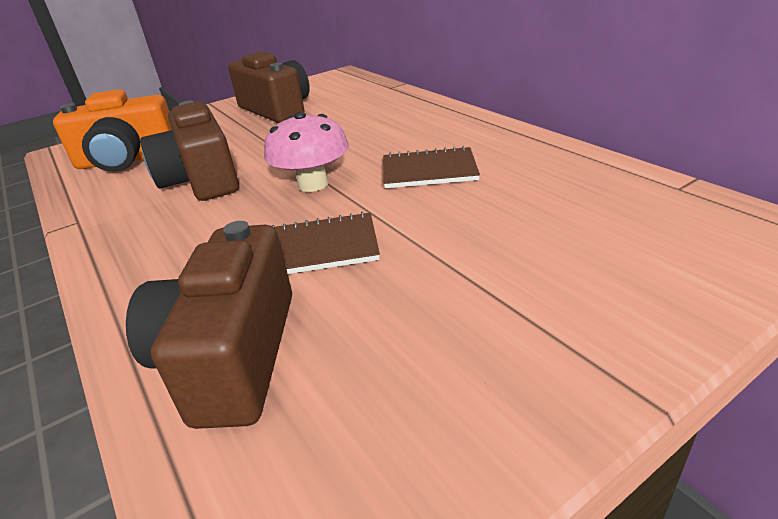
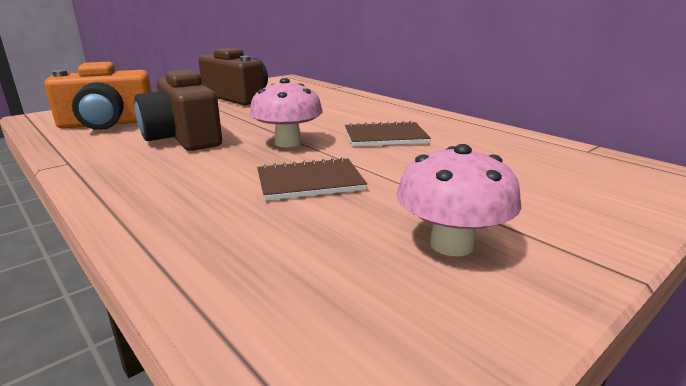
camera: 10 degrees left, 10 degrees down
(231, 356) = (253, 253): brown camera -> none
(451, 347) = (451, 244): none -> pink mushroom

